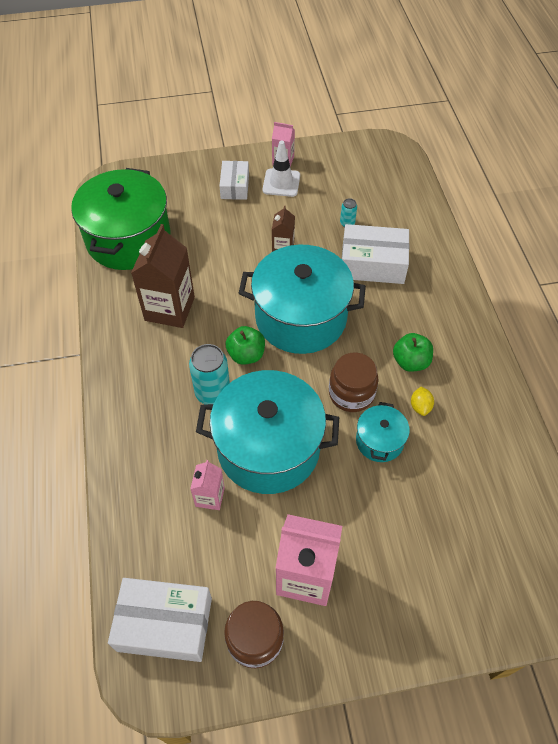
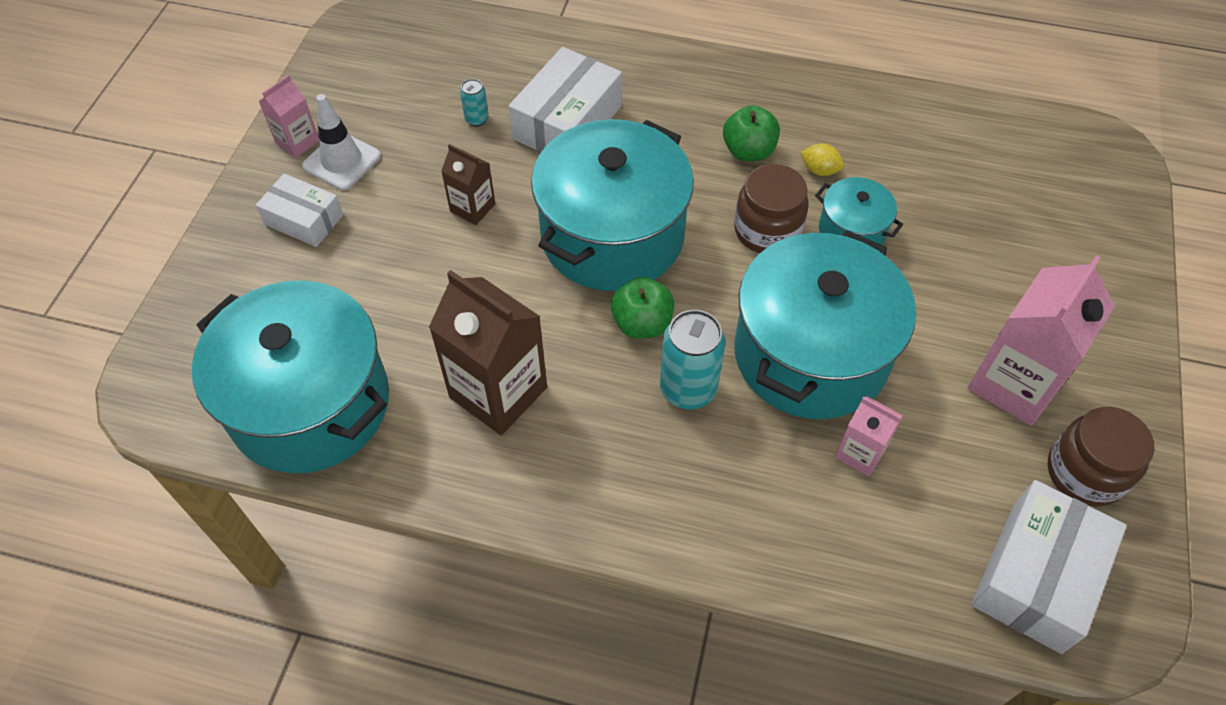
camera: 65 degrees left, 0 degrees up
(128, 239) = (310, 404): green pot -> turquoise pot

